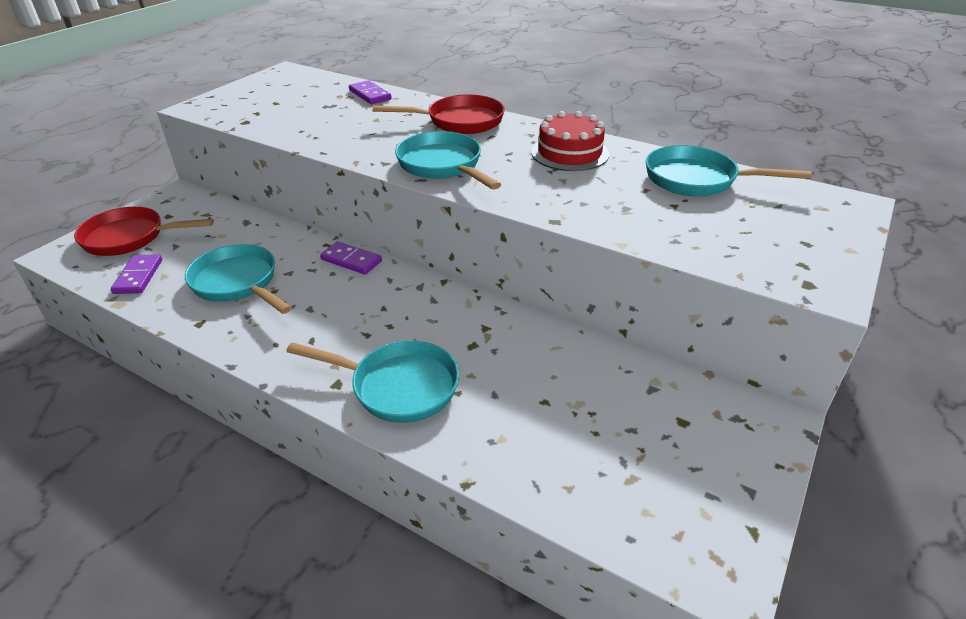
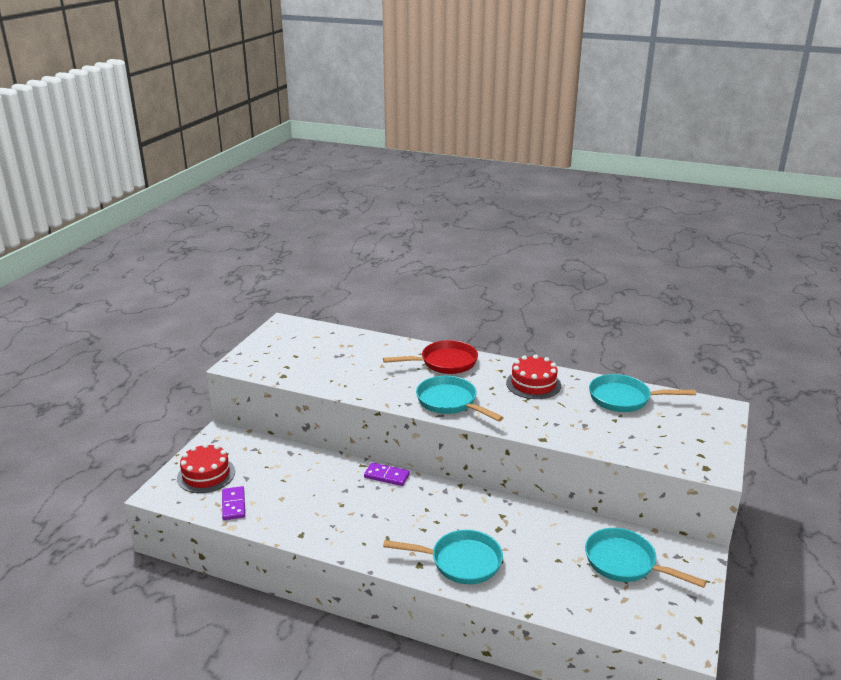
camera: 10 degrees left, 10 degrees down
(130, 238) = (206, 475): red pan -> red cake
(238, 283) = (312, 502): turquoise pan -> turquoise pan (625, 563)
(370, 95) = (365, 343): purple domino -> none

